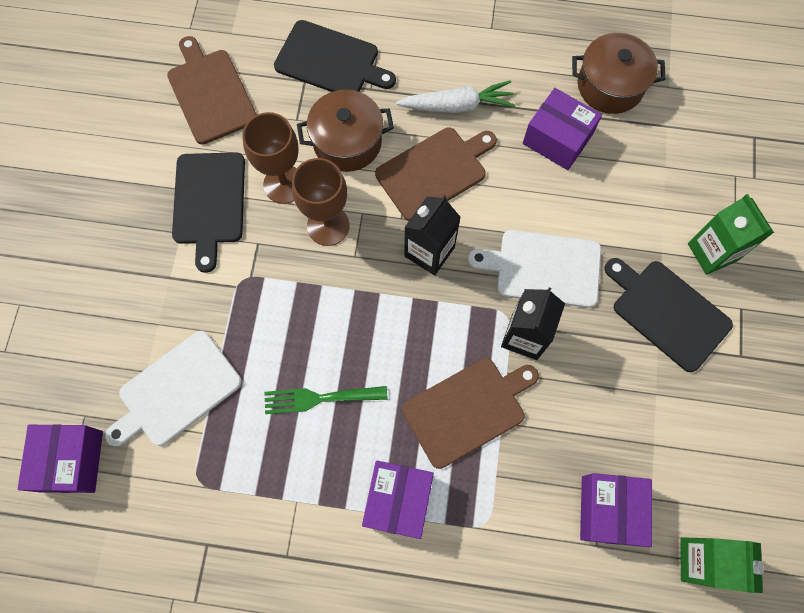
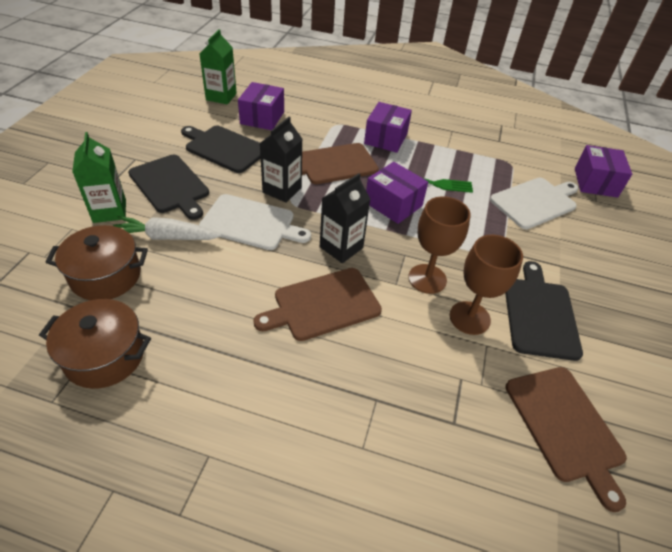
camera: 175 degrees left, 25 degrees down
(331, 61) = (422, 444): black cutting board -> black cutting board (224, 148)
(347, 142) = (406, 346): brown pot -> brown pot (106, 276)
(457, 105) = (282, 363): white carrot -> white carrot (166, 237)
(557, 139) = (191, 313): purple box -> purple box (393, 204)

